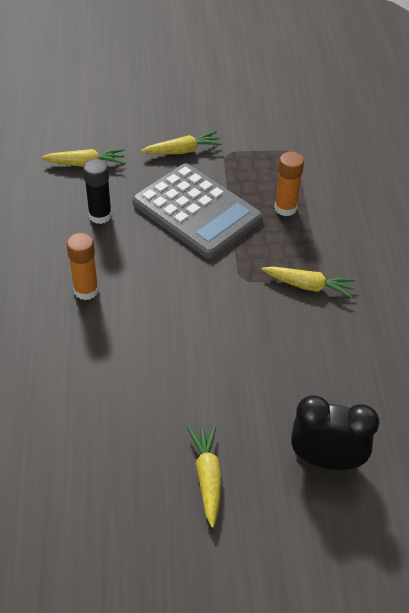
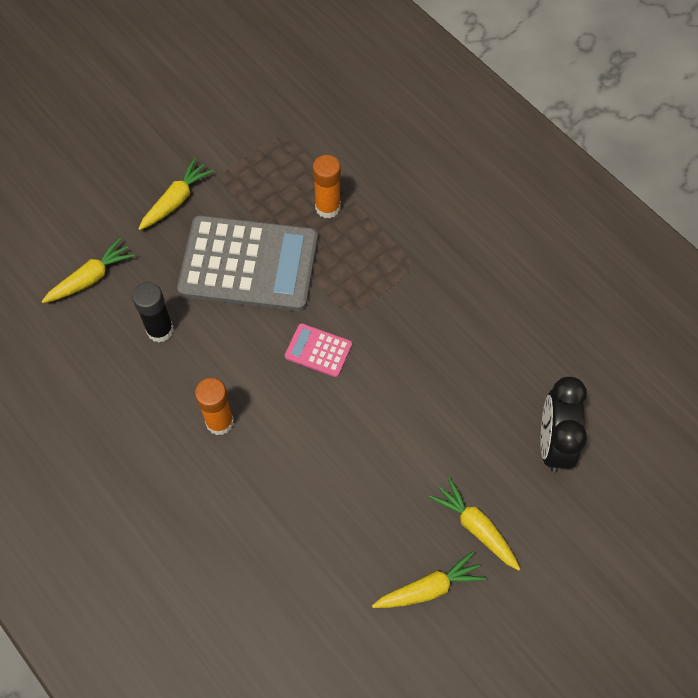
camera: 35 degrees left, 15 degrees up
(196, 288) = (318, 350): none -> pink calculator
(308, 286) = (413, 281): yellow carrot -> yellow carrot (429, 588)
(326, 460) = (553, 443): black clock -> black clock turned 60 degrees counterclockwise

